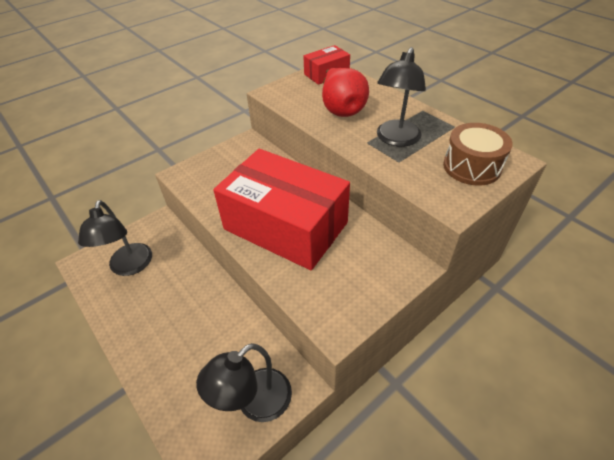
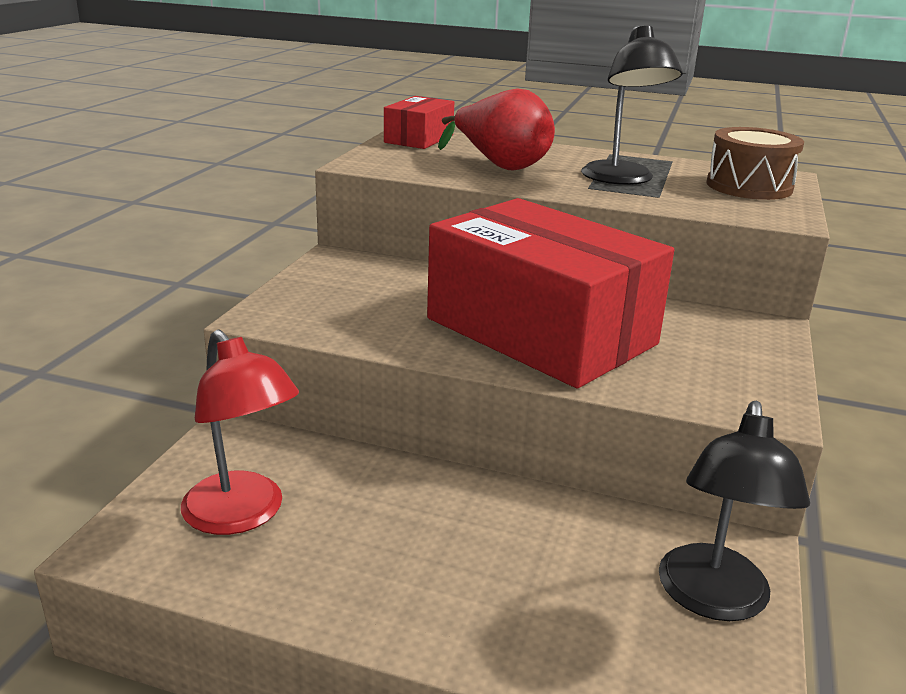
camera: 35 degrees left, 20 degrees down
(129, 267) = (242, 515): black lamp -> red lamp
(285, 226) = (540, 331): red box -> red box turned 45 degrees clockwise

